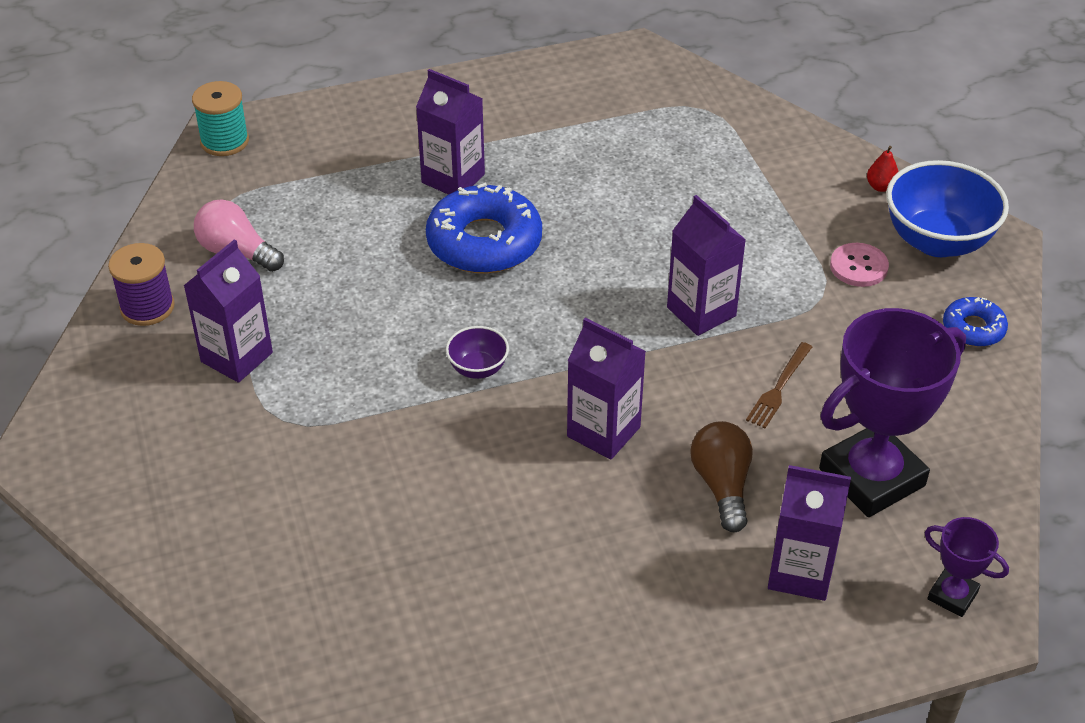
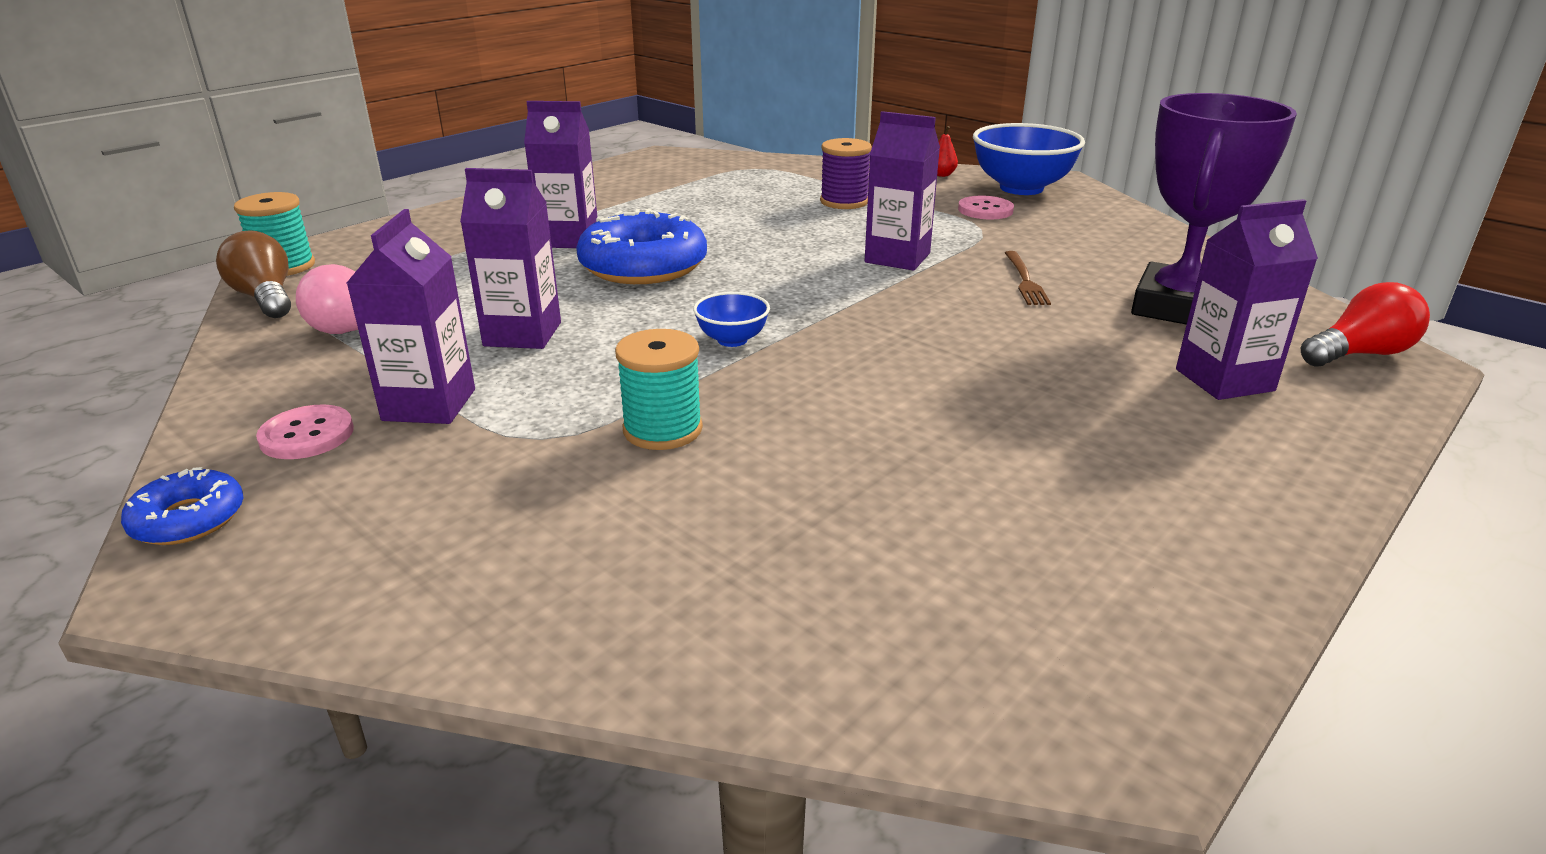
camera: 30 degrees left, 15 degrees down
(147, 307) = (267, 397): purple spool -> purple spool (844, 202)
(153, 357) = (307, 435): none -> pink button
(361, 446) = (662, 429): none -> turquoise spool
(478, 368) = (732, 340): purple bowl -> blue bowl
(603, 432) = (913, 346): purple carton -> purple carton (522, 334)
(722, 485) = (1070, 347): brown light bulb -> brown light bulb (265, 298)
(952, 595) = (1359, 354): purple trophy -> red light bulb
(973, 328) = (1115, 218): blue donut -> blue donut (188, 519)

